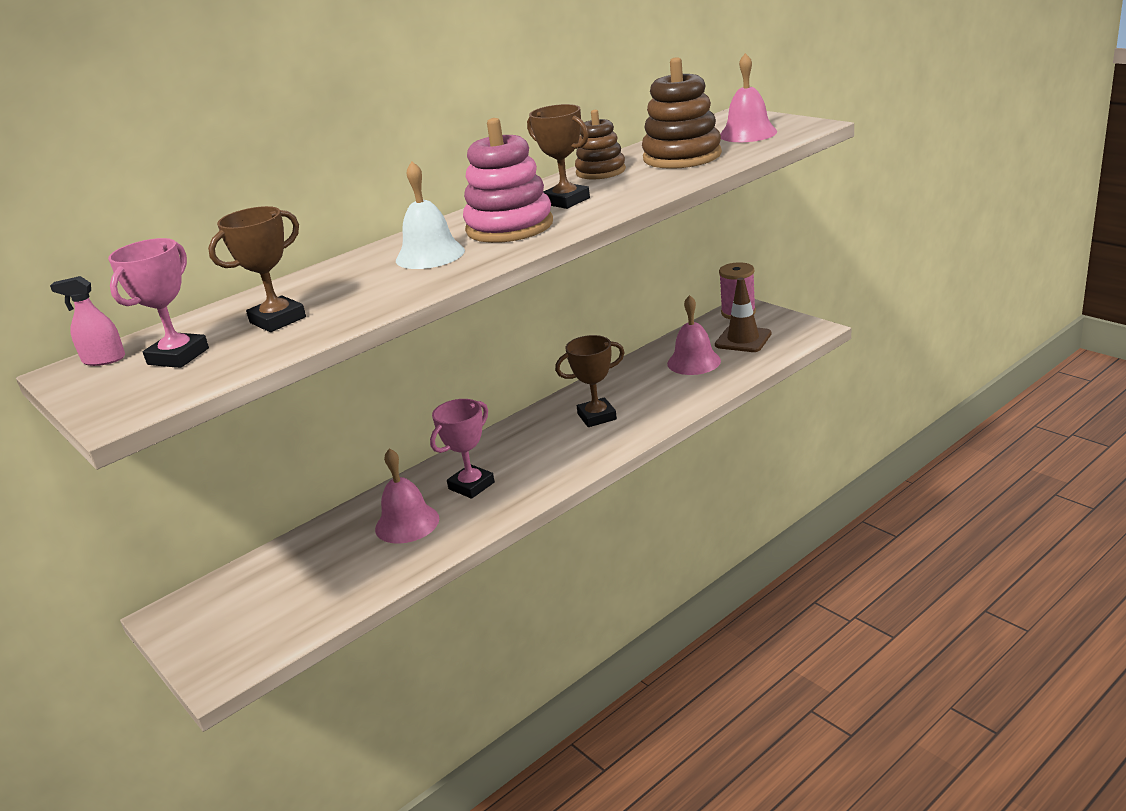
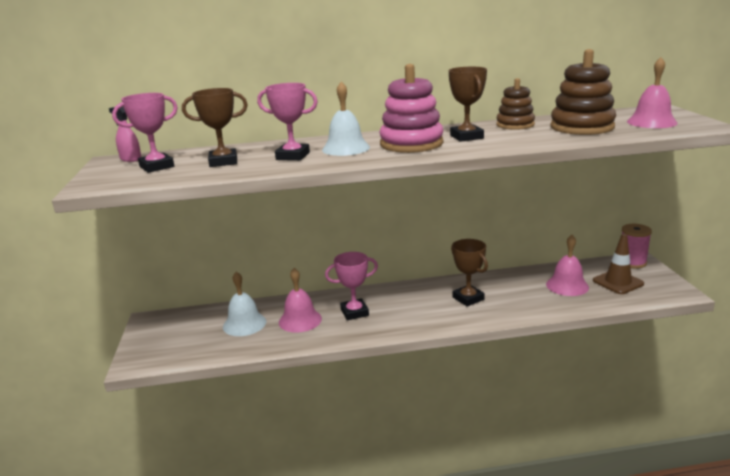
camera: 30 degrees right, 5 degrees down
(330, 559) = (244, 324): none -> white bell
(371, 284) = (293, 156): none -> pink trophy
(597, 417) = (468, 298): brown trophy -> brown trophy turned 45 degrees clockwise

